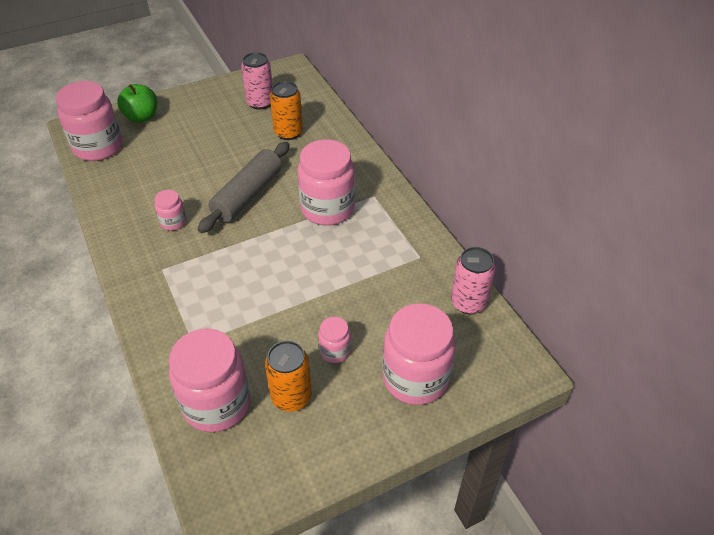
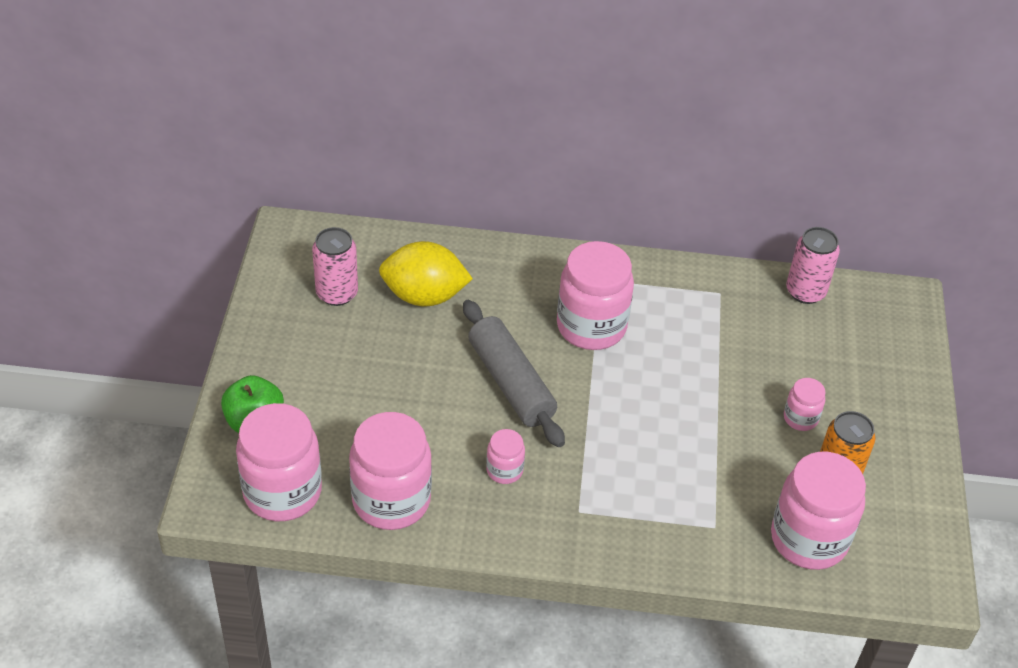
camera: 60 degrees left, 0 degrees up
(288, 133) = (424, 296): orange can -> yellow lemon
(415, 378) = (870, 377): pink jar -> pink jar (391, 500)

